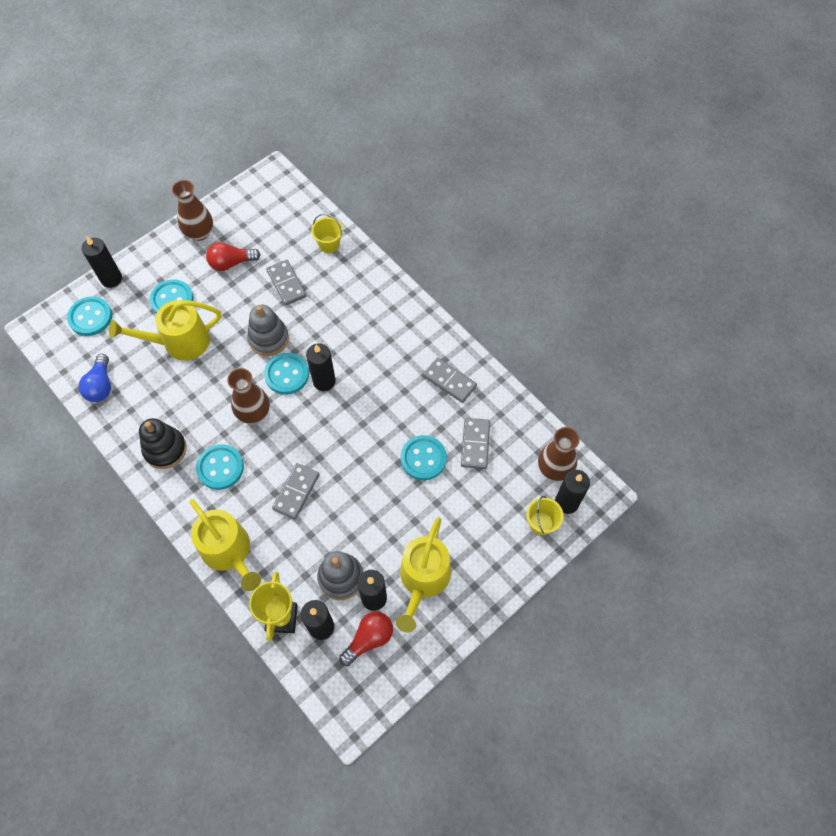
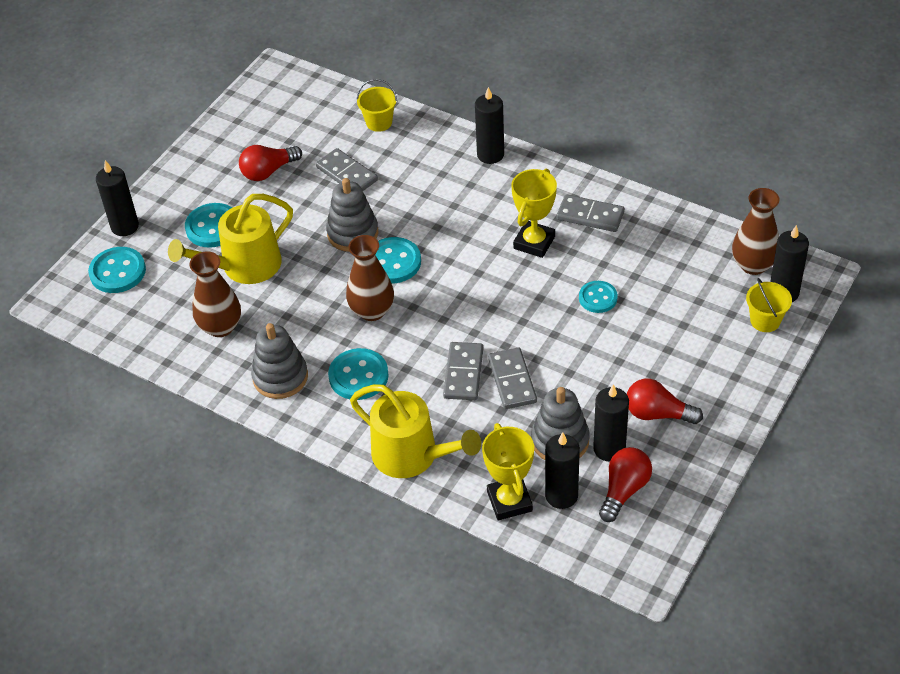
camera: 15 degrees left, 15 degrees down
(101, 385) = (166, 336): blue light bulb -> none
(165, 449) = (280, 377): black stacking toy -> grey stacking toy
(199, 233) = (213, 152): brown vase -> brown vase (220, 327)
(324, 381) = (441, 256): black candle -> black candle (490, 155)
(397, 392) = (534, 242): none -> yellow trophy
(423, 458) = (598, 298): turquoise button -> turquoise button, size x0.67
(423, 579) = (657, 414): yellow watering can -> red light bulb
(475, 444) = (651, 267): grey domino -> grey domino (512, 380)

